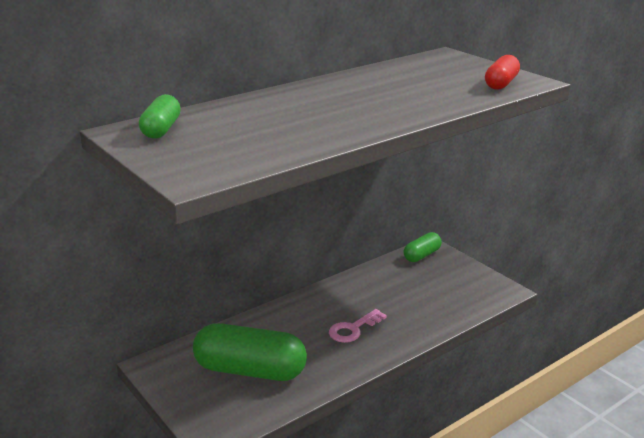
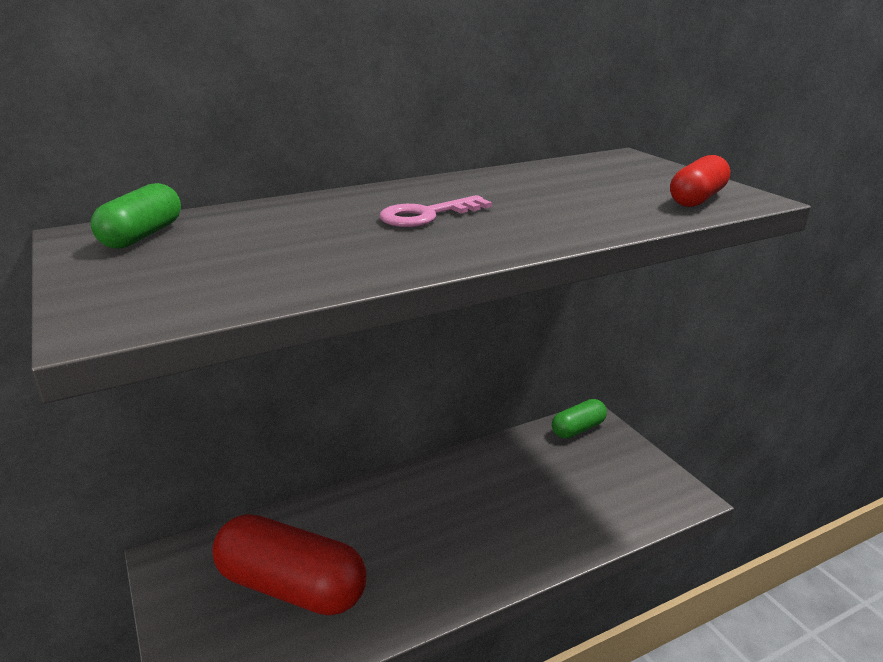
camera: 10 degrees right, 0 degrees up
(250, 370) = (291, 587): green capsule -> red capsule
(353, 329) = (455, 535): pink key -> pink key (427, 215)

